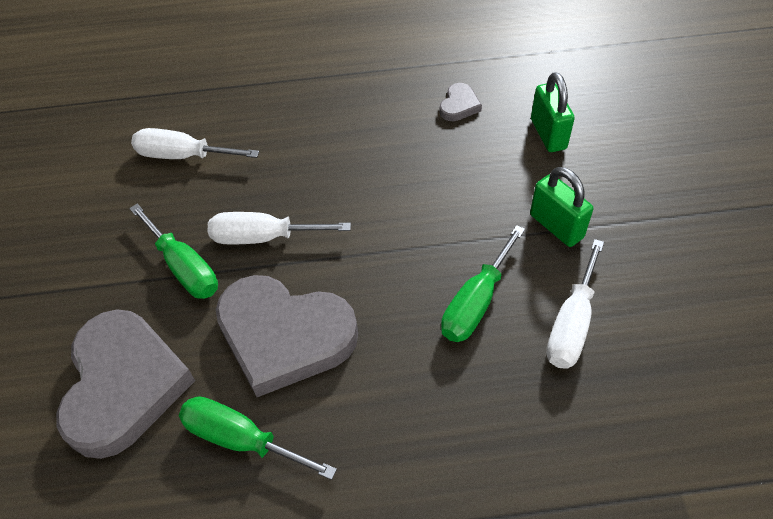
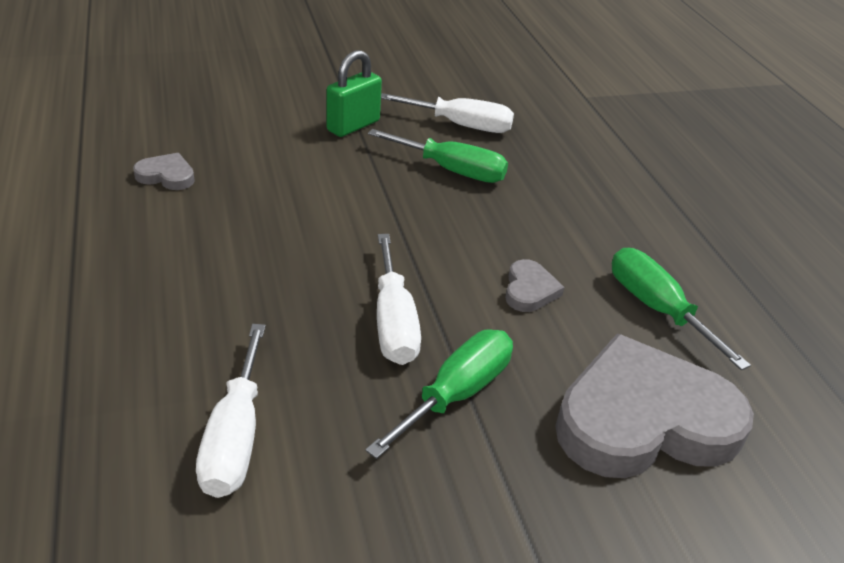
camera: 105 degrees left, 15 degrees down
(241, 439) = (656, 309): green screwdriver -> green screwdriver turned 135 degrees clockwise
(284, 336) = (529, 290): grey heart -> grey heart, size x0.42
(548, 134) = (225, 123): green padlock -> none

